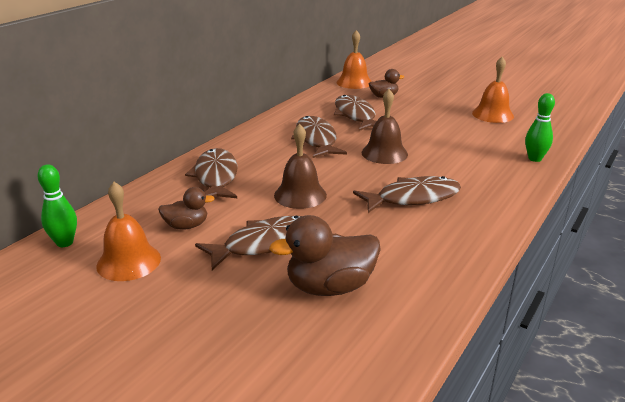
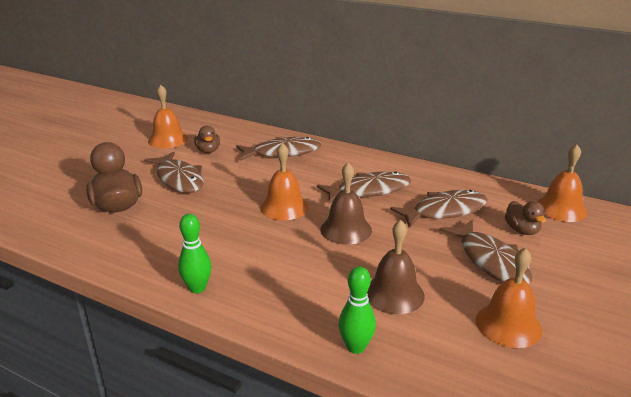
camera: 85 degrees right, 0 degrees up
(65, 242) = (193, 120): green bowling pin -> green bowling pin (197, 288)
(300, 195) = (252, 188): brown bell -> brown bell (394, 294)
(343, 179) = (284, 207): none -> orange bell
(413, 198) = (246, 244): brown fish -> brown fish (490, 260)

